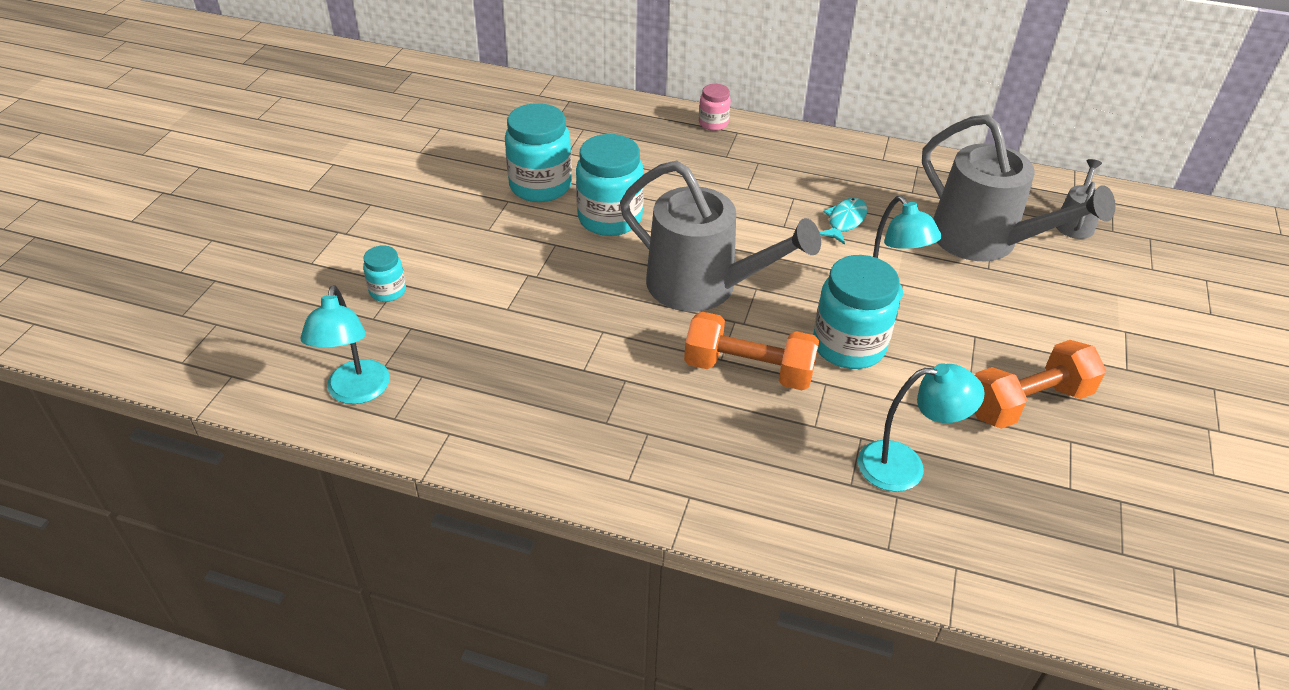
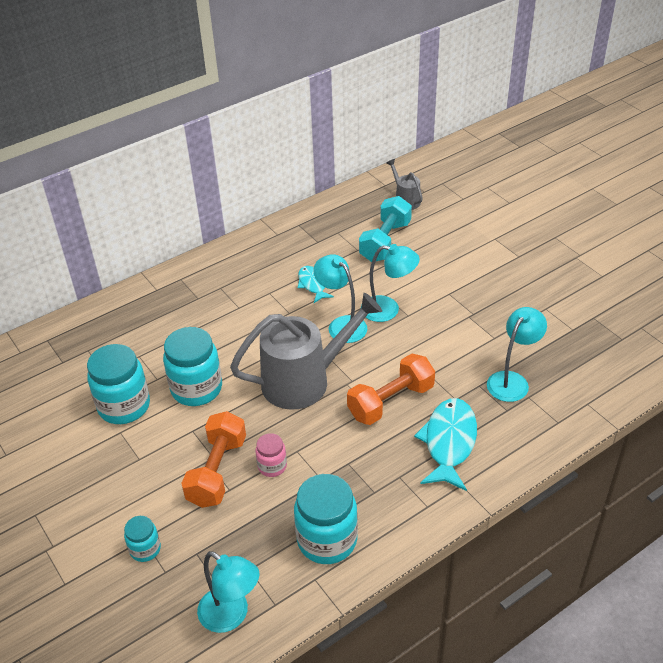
camera: 50 degrees left, 0 degrees up
(713, 123) = (159, 284): pink jar -> pink jar (272, 466)
(741, 453) = (449, 442): none -> turquoise fish
(814, 273) = (341, 325): none -> turquoise lamp
(848, 346) = (411, 347): turquoise jar -> turquoise jar (327, 540)
(985, 241) = (385, 241): grey watering can -> turquoise dumbbell
(1027, 403) = (509, 306): orange dumbbell -> orange dumbbell (217, 471)

